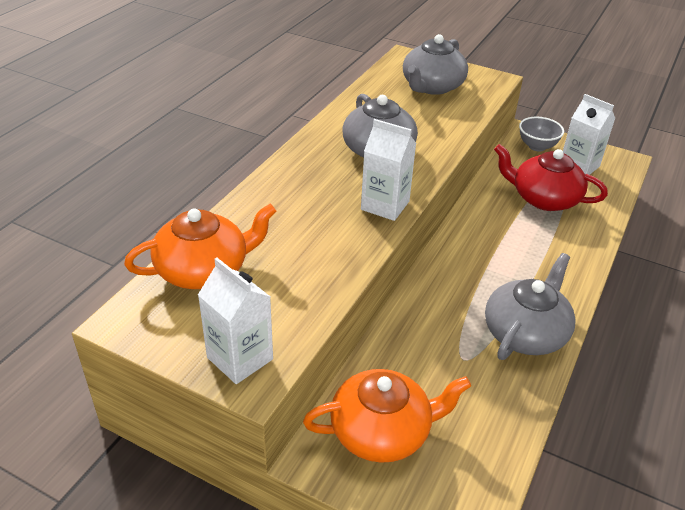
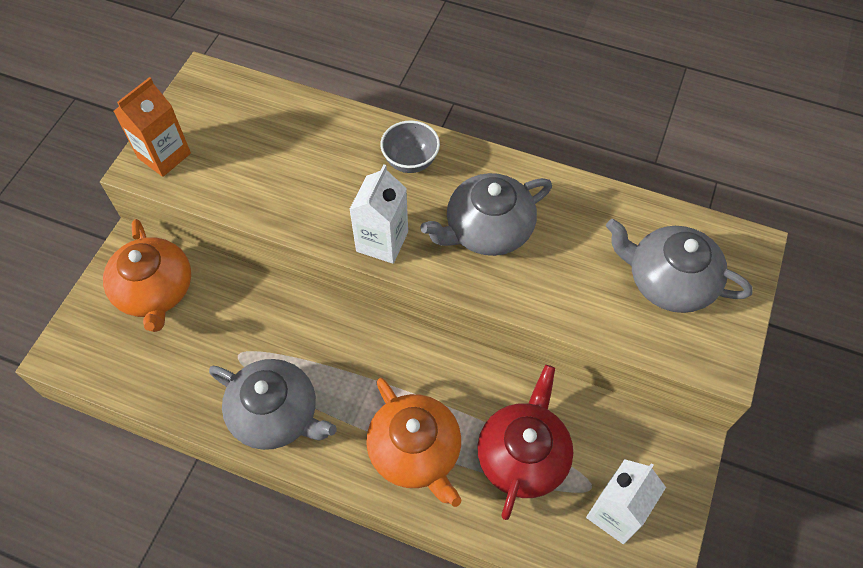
camera: 85 degrees right, 20 degrees up
(204, 270) = (268, 113): orange teapot -> orange teapot (416, 451)
(240, 358) = (164, 155): white carton -> orange carton
(537, 146) = (653, 457): grey bowl -> grey bowl (410, 161)

